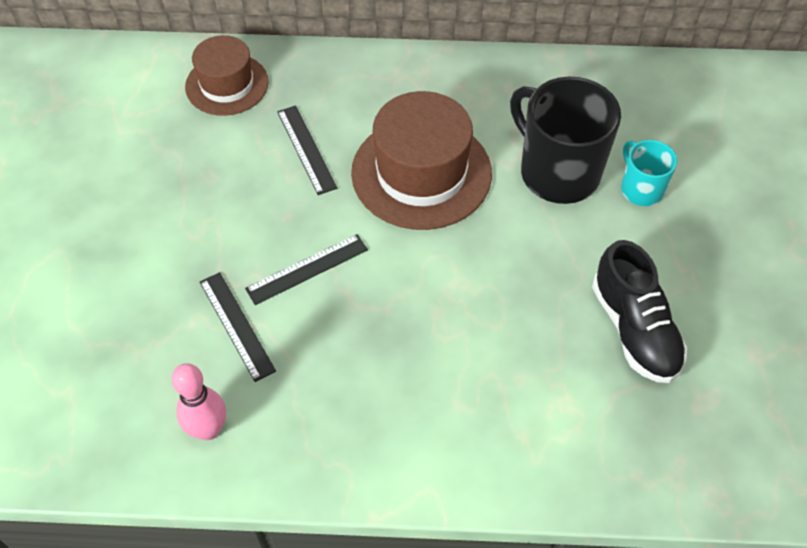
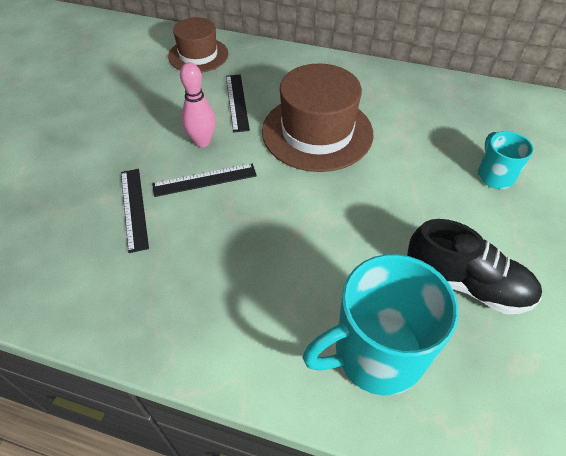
camera: 15 degrees right, 5 degrees down
(208, 429) = (76, 281): pink bowling pin -> pink bowling pin (202, 142)
(557, 172) = (426, 151): black mug -> none
(560, 427) = (376, 354): none -> turquoise mug
(634, 329) = (466, 284): black shoe -> black shoe turned 60 degrees counterclockwise

